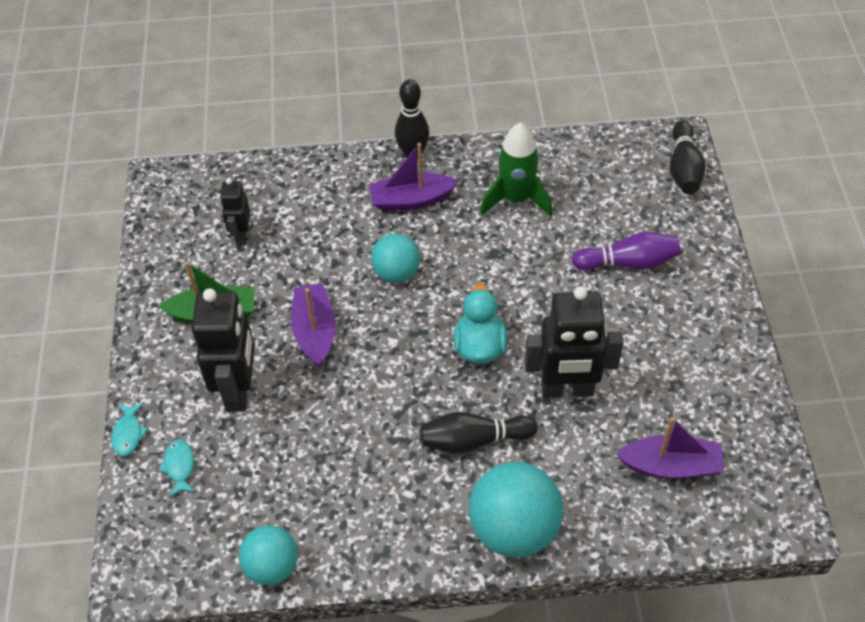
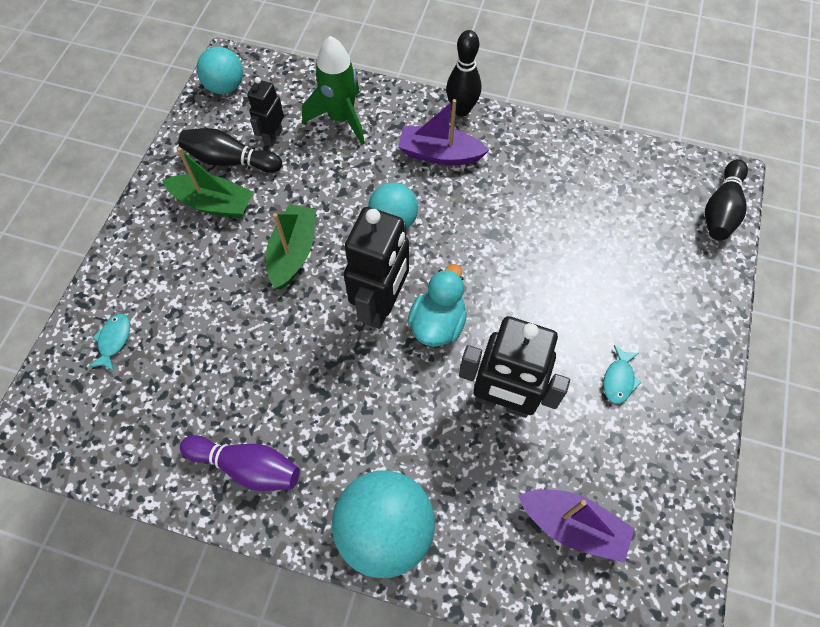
camera: 20 degrees right, 10 degrees up
(128, 434) = (87, 291): turquoise fish -> turquoise fish (618, 379)
(239, 390) = (200, 285): black robot -> black robot (381, 305)
(272, 566) = (145, 474): turquoise ball -> turquoise ball (225, 87)
(315, 331) = (293, 252): purple boat -> green boat
(473, 440) = (388, 419): black bowling pin -> black bowling pin (230, 160)
(516, 199) = (539, 186): green rocket -> green rocket (341, 119)
(628, 262) = (622, 289): purple bowling pin -> purple bowling pin (247, 467)

